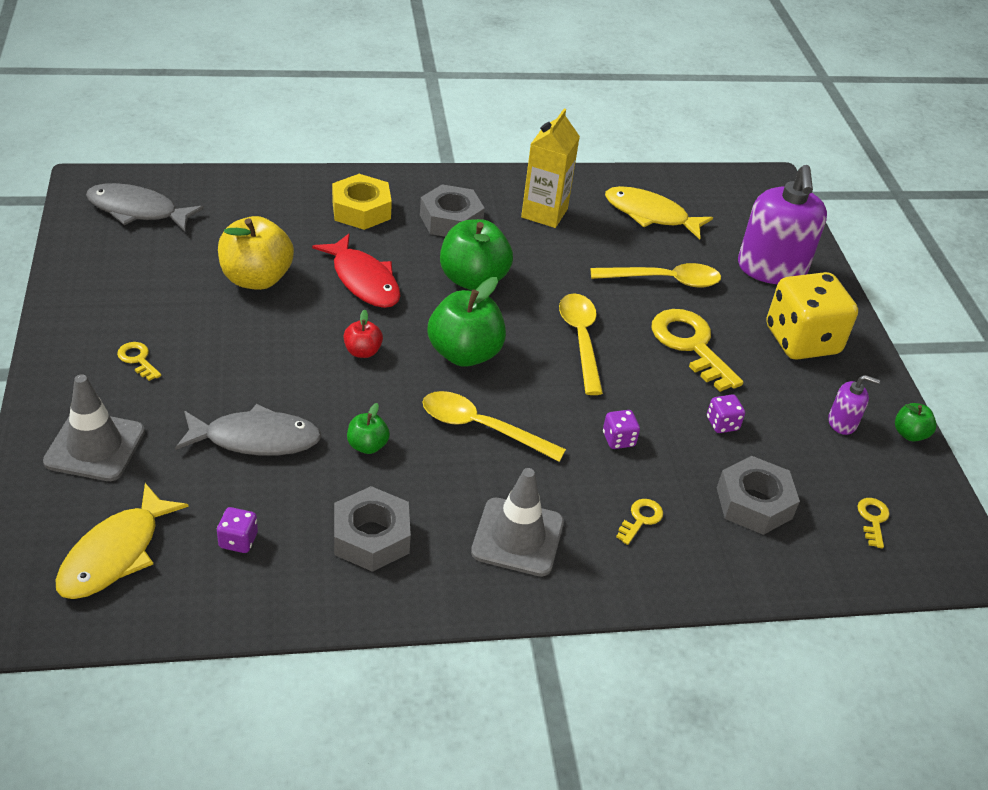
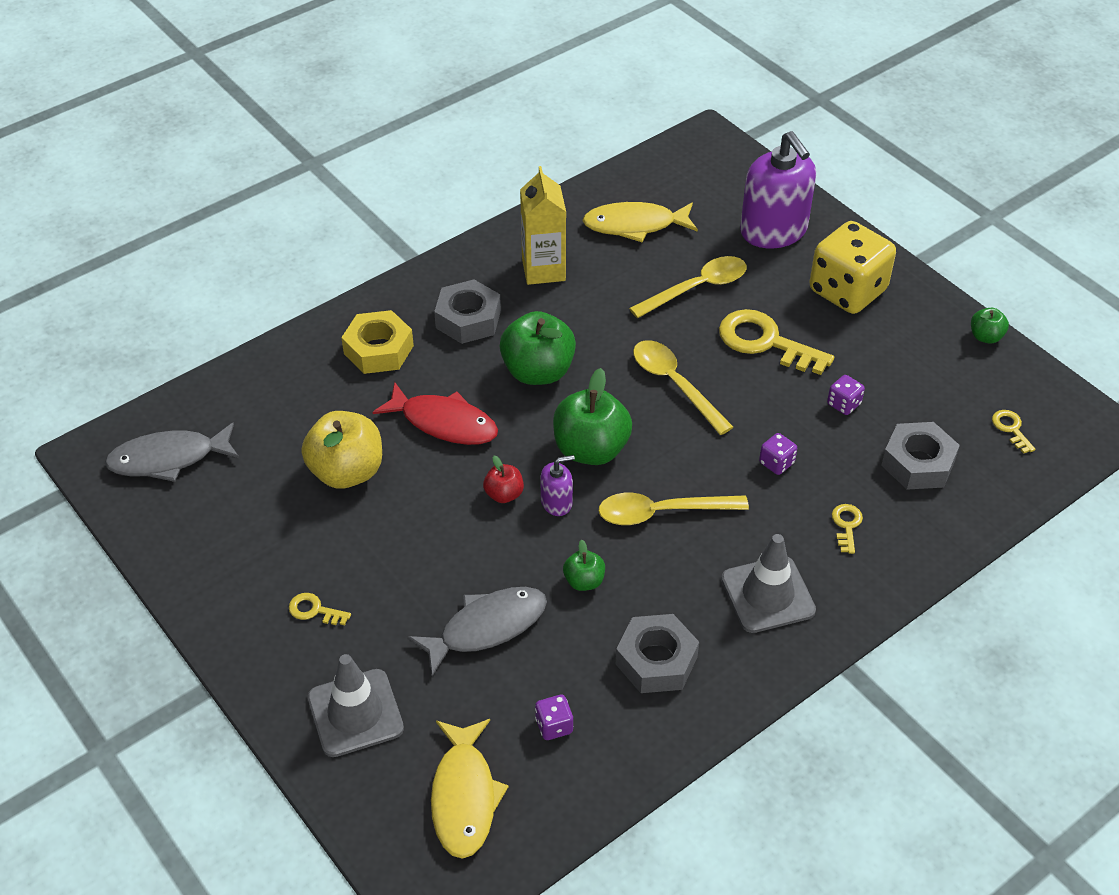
camera: 25 degrees left, 5 degrees up
(842, 422) = (930, 353): purple soap dispenser -> purple soap dispenser (556, 502)

